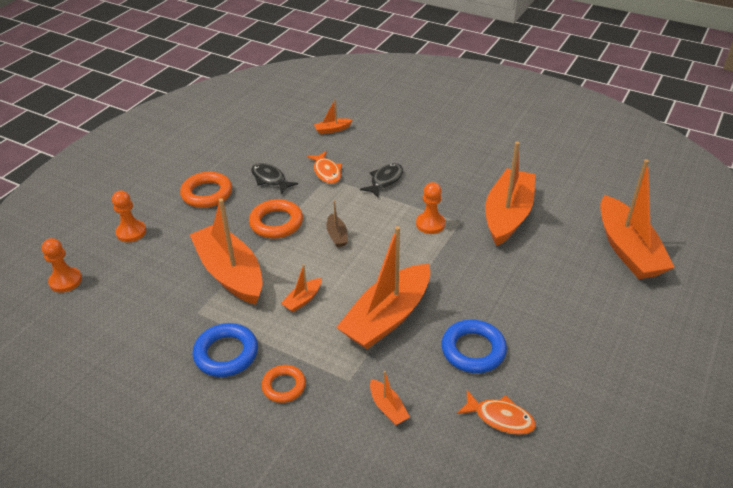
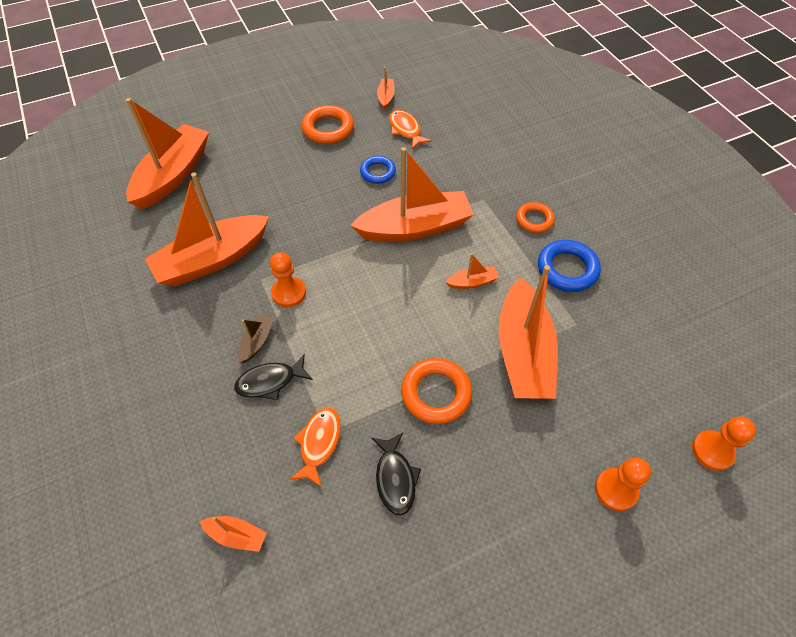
camera: 145 degrees left, 15 degrees up
(207, 193) = (490, 505): orange ring -> orange ring (328, 129)
(337, 235) = (387, 335): brown boat -> brown boat (257, 342)
(388, 407) = (470, 170): orange boat -> orange boat (386, 97)
(473, 350) = (378, 172): blue ring -> blue ring, size x0.65

